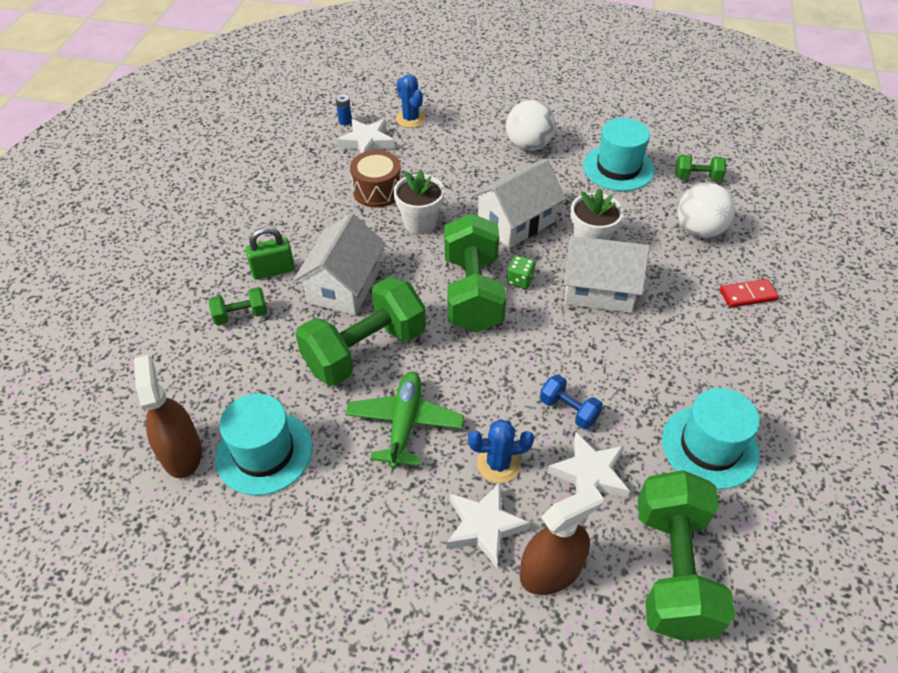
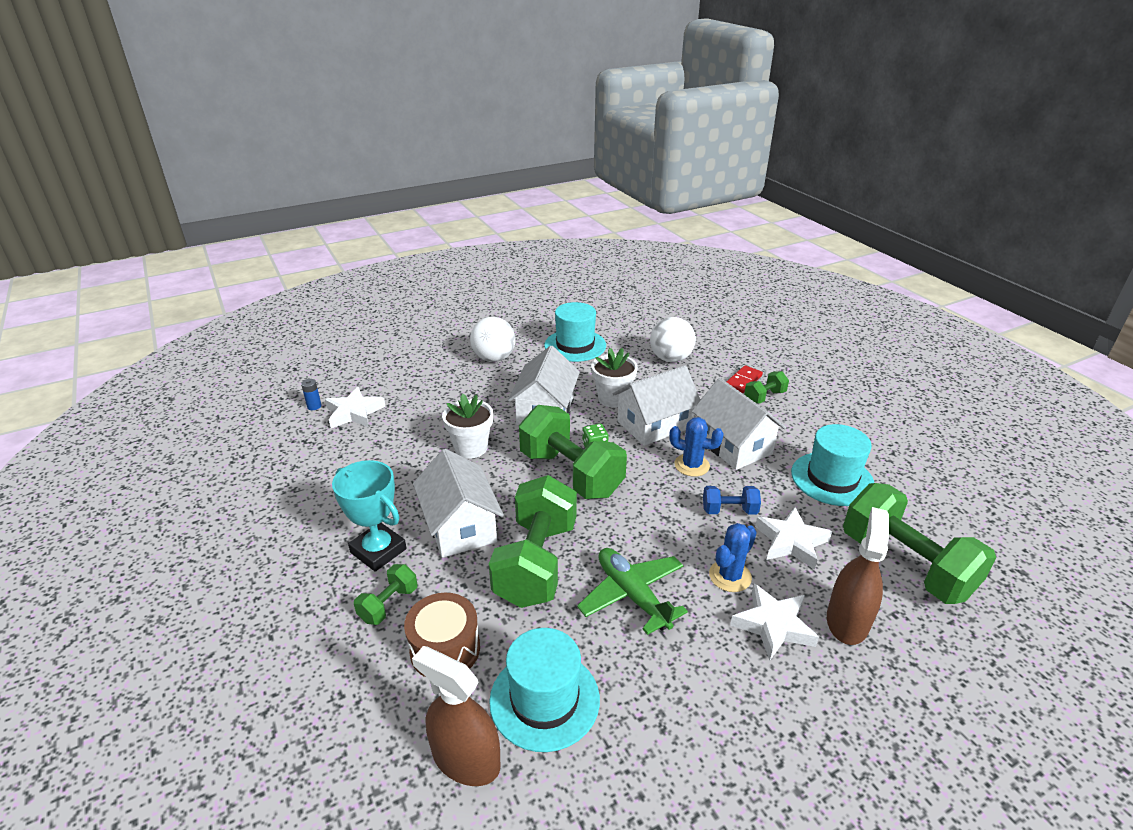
camera: 40 degrees left, 15 degrees down
(273, 270) = (378, 551): green padlock -> turquoise trophy
(377, 191) = (406, 443): brown drum -> brown drum (445, 649)
(410, 119) = (374, 380): blue cactus -> blue cactus (691, 465)
(651, 354) = (733, 445): none -> white house
(697, 177) = (631, 329): green dumbbell -> green dumbbell (764, 397)

